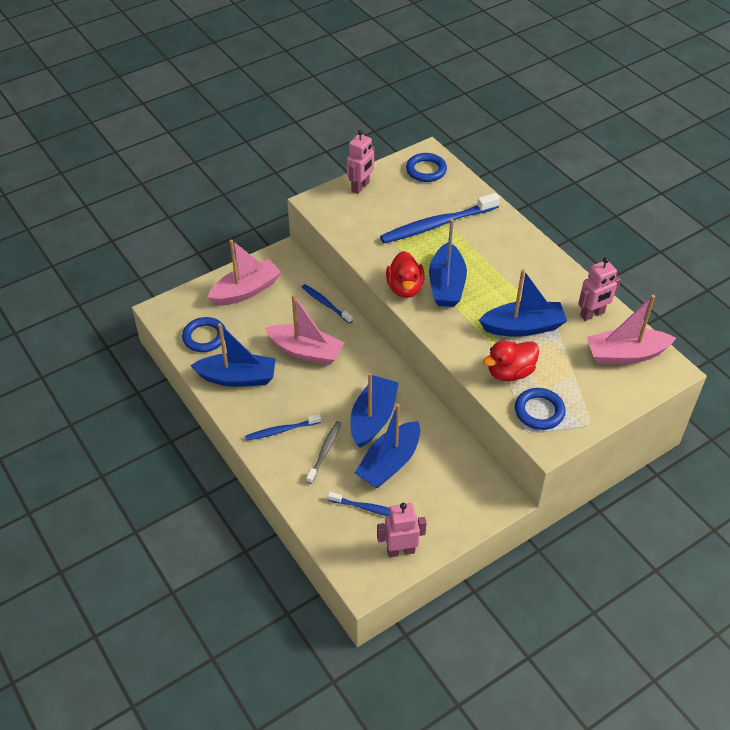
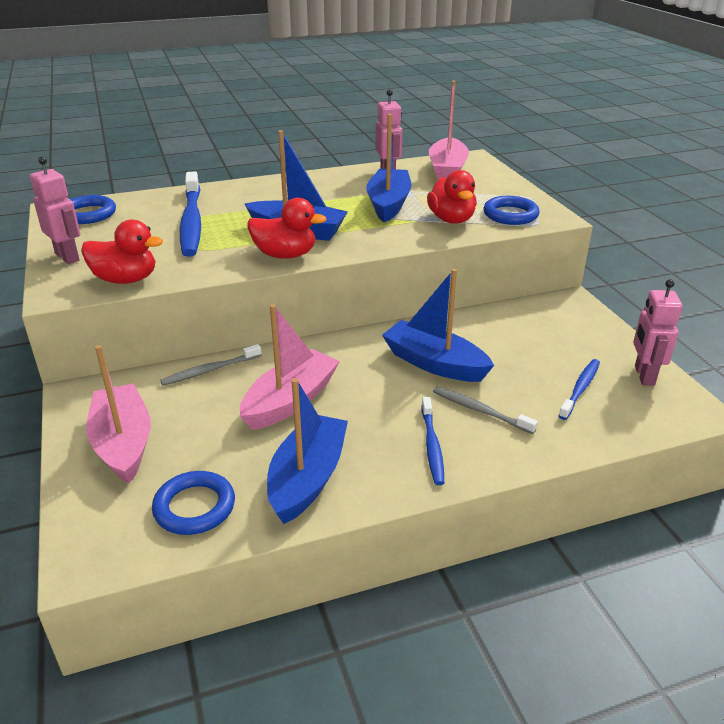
camera: 75 degrees left, 15 degrees down
(325, 303) = (209, 370): blue toothbrush -> grey toothbrush
(341, 223) = (126, 279): none -> red duck
(389, 463) = (509, 362): blue boat -> none

